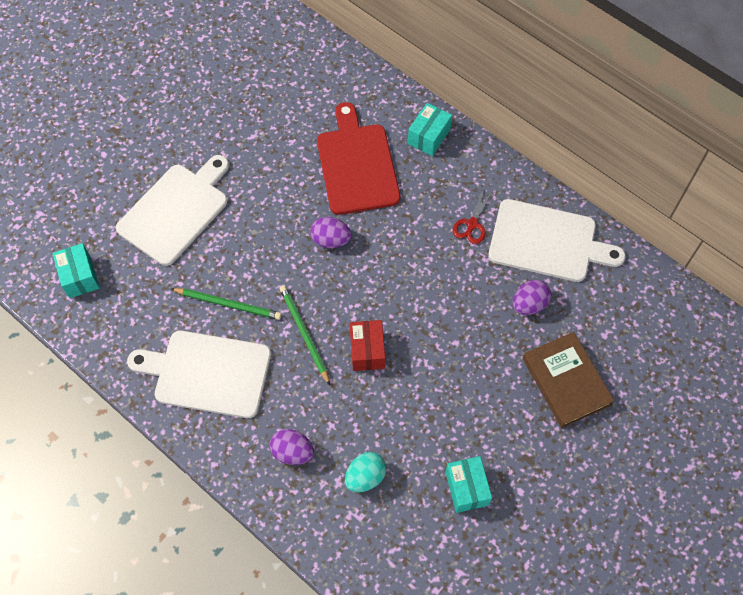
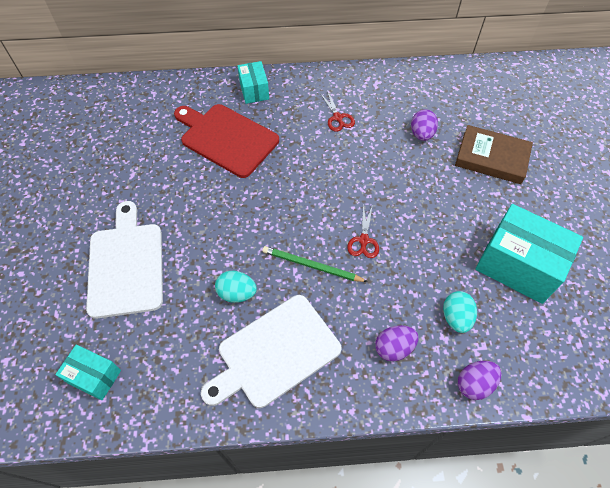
camera: 45 degrees left, 5 degrees down
(228, 304) = (237, 293): green pencil -> turquoise egg
(331, 240) = (261, 194): purple egg -> purple egg (474, 384)
(367, 351) = (364, 240): red box -> red scissors
(466, 488) = (518, 266): turquoise box -> turquoise box, size x1.86
(547, 242) = (390, 94): white cutting board -> none

